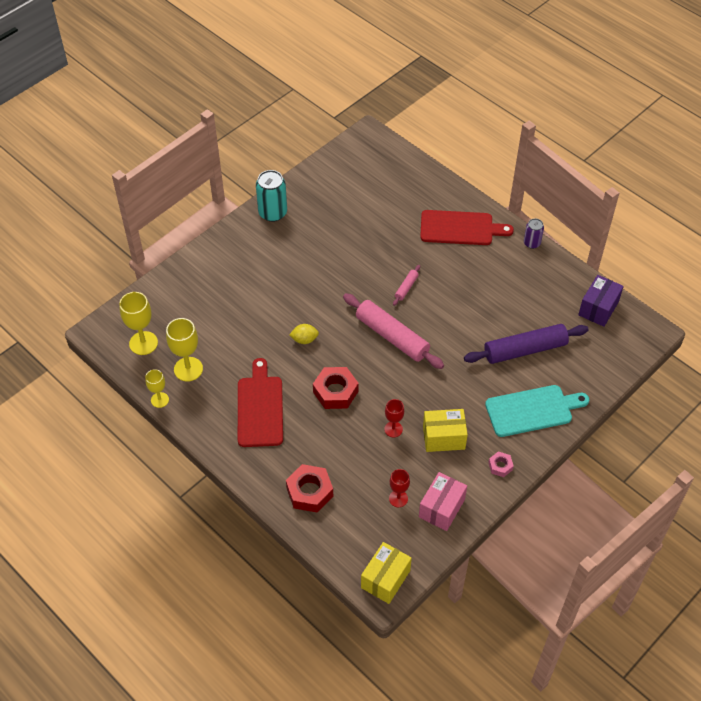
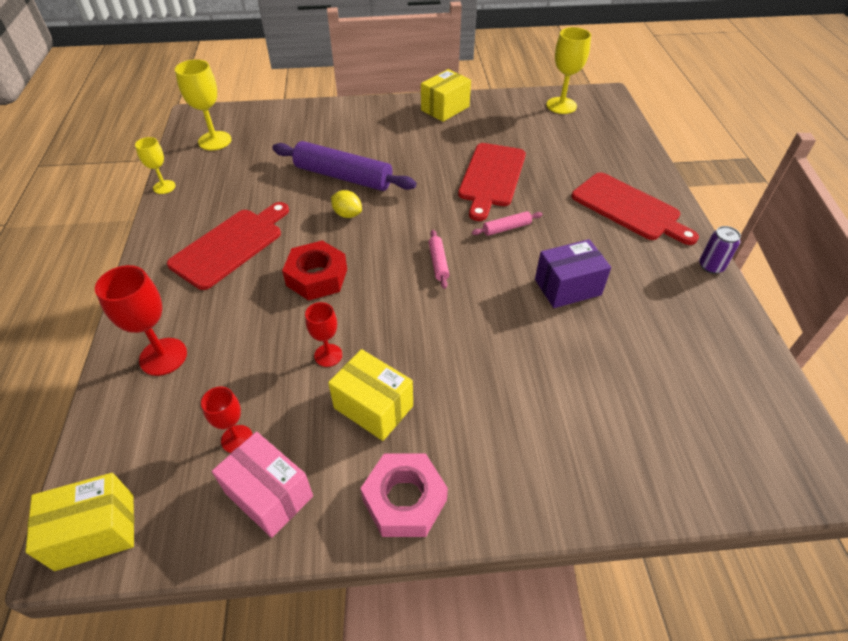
camera: 40 degrees right, 5 degrees down
(188, 369) = (219, 178): yellow goblet -> yellow goblet (561, 105)
(273, 213) = (445, 108): turquoise can -> yellow box
(309, 492) = (163, 356): red nut -> red goblet
(362, 255) = (491, 177): none -> red cutting board
(392, 336) = (438, 263): pink rolling pin -> pink rolling pin, size x0.45
(441, 508) = (269, 495): pink box -> pink box turned 60 degrees clockwise
(500, 466) = (404, 500): pink nut -> pink nut, size x1.88
(525, 350) = (589, 375): purple rolling pin -> purple rolling pin (343, 177)
(532, 410) = (526, 458): turquoise cutting board -> none
(598, 308) = (750, 391): purple box -> purple box (567, 287)

